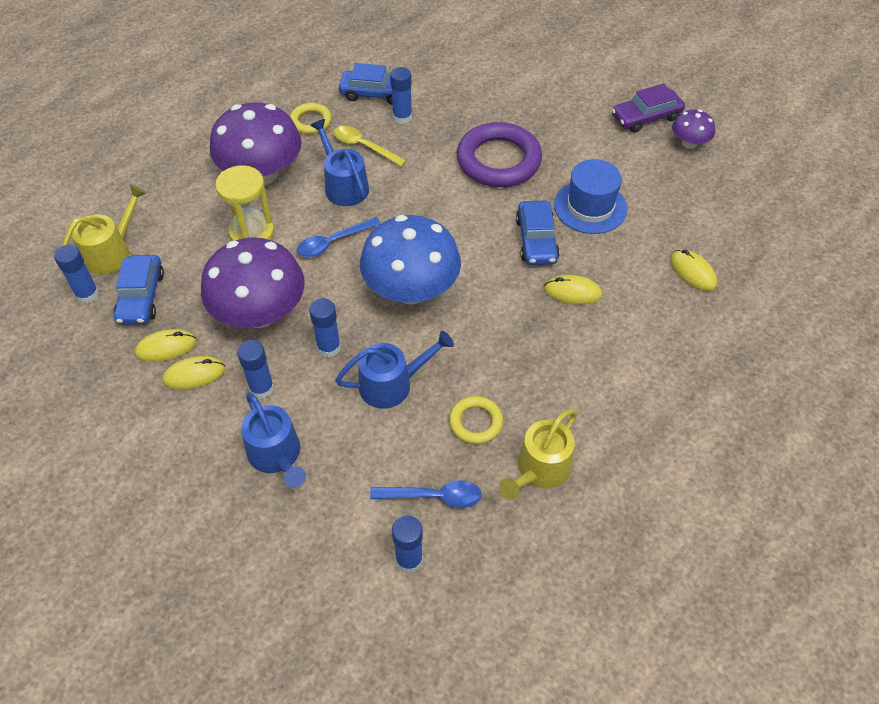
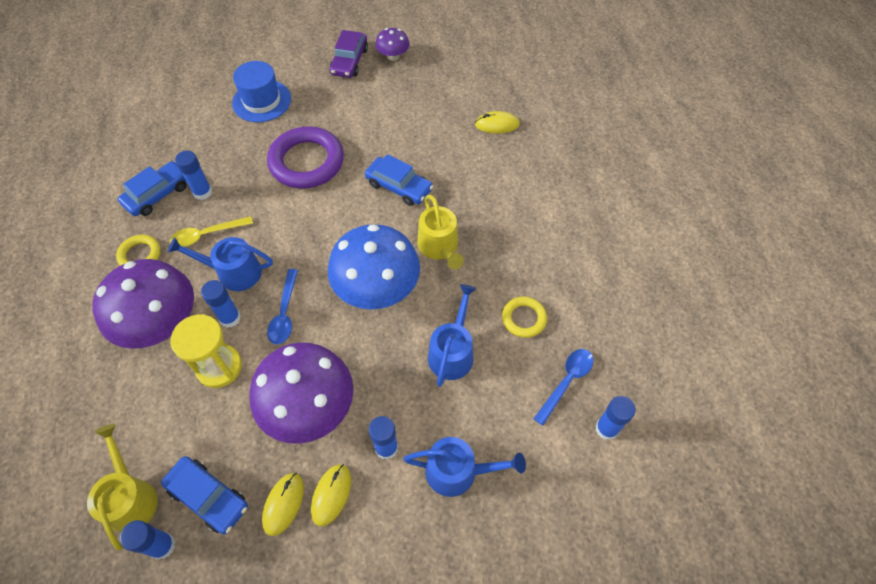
camera: 55 degrees left, 5 degrees up
(329, 347) = (385, 376): blue glue stick -> blue glue stick (230, 318)
(540, 469) = (587, 304): yellow watering can -> yellow watering can (439, 247)
(572, 292) = (460, 195): yellow mouse -> none
(590, 207) = (398, 139): blue hat -> blue hat (262, 101)

